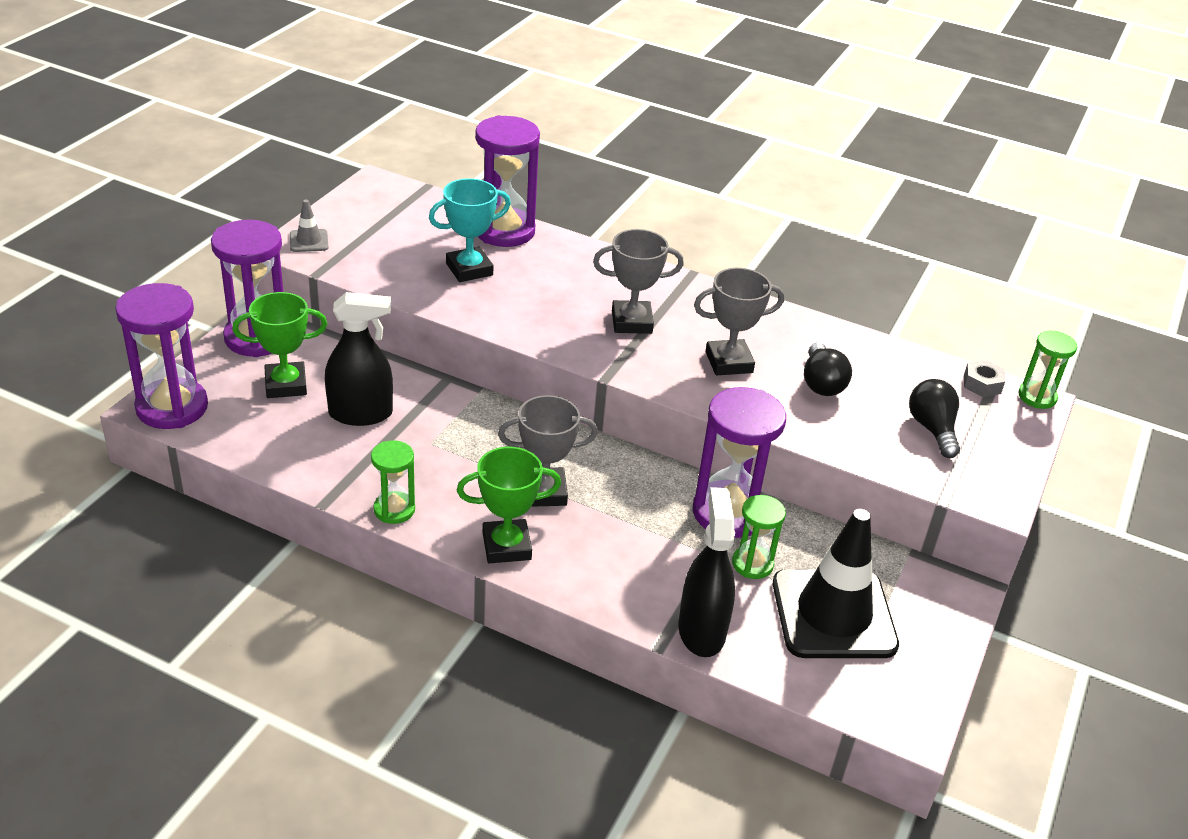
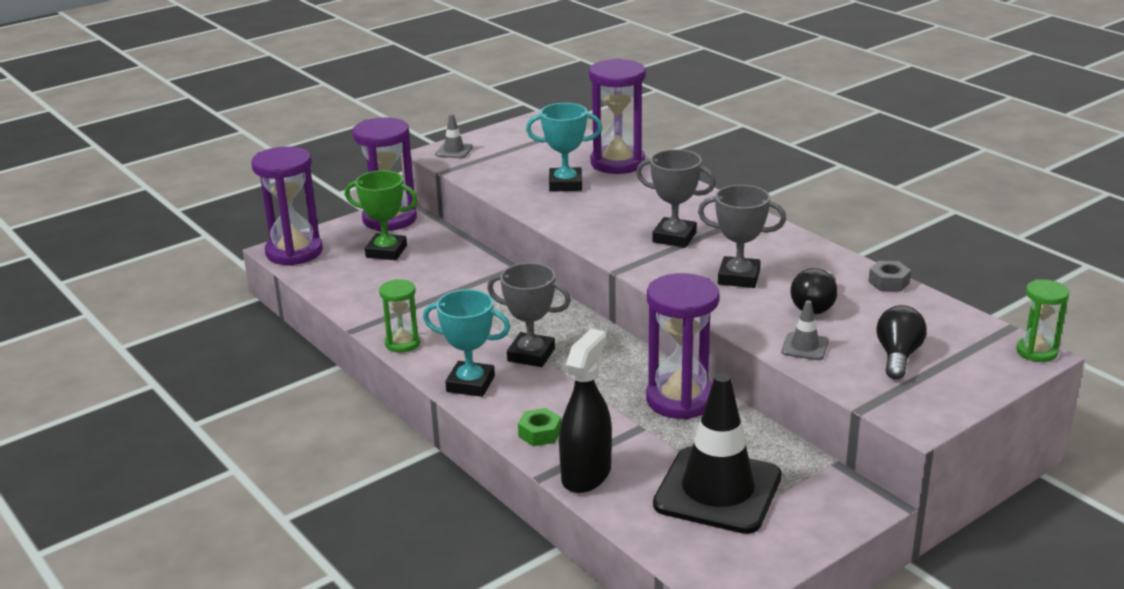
camera: 30 degrees right, 10 degrees down
(361, 414) = (427, 279): black spray bottle -> none
(506, 546) = (470, 384): green trophy -> turquoise trophy
(621, 592) = (540, 433): none -> green nut
(752, 564) = (672, 439): green hourglass -> none
(847, 437) = (805, 347): none -> grey traffic cone
(982, 384) = (983, 332): grey nut -> grey nut (888, 282)

